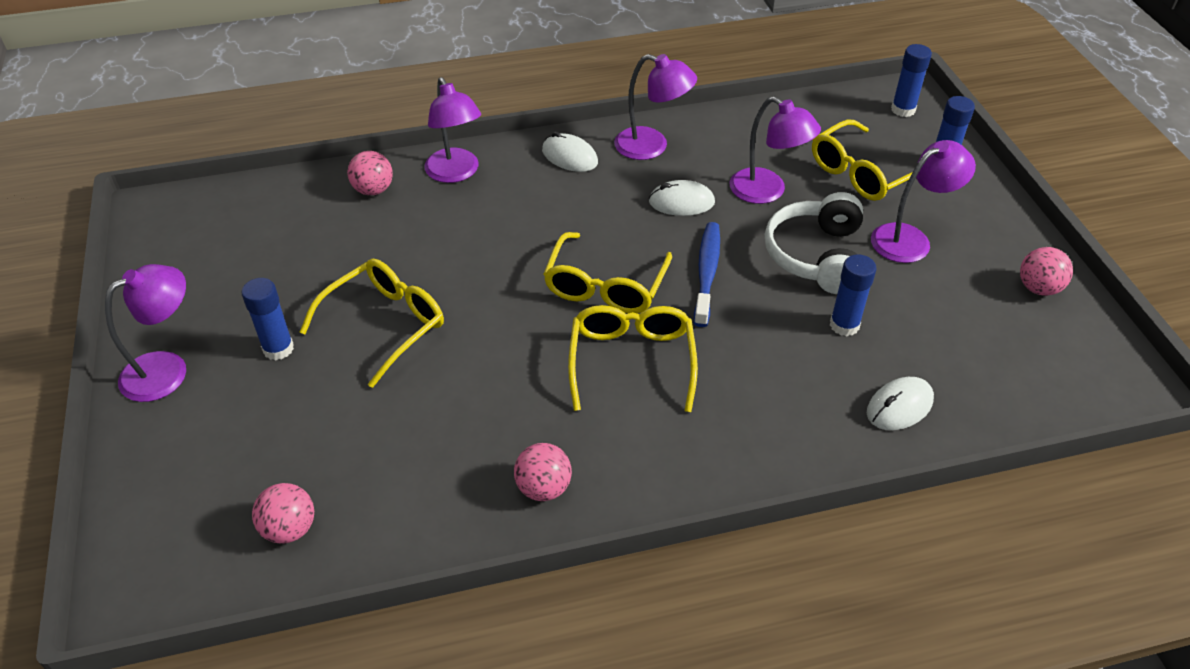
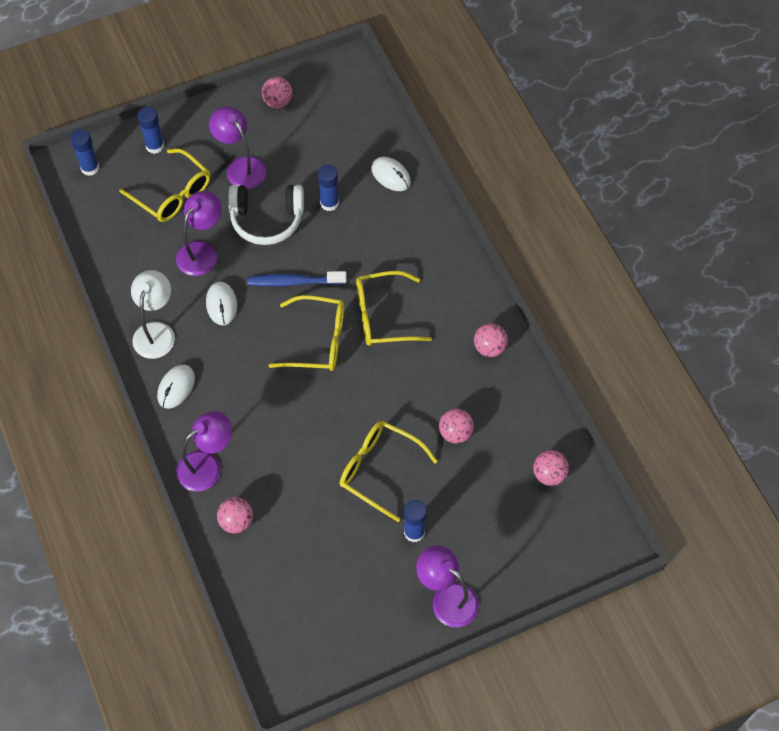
camera: 100 degrees left, 15 degrees up
(408, 418) = (455, 433): none -> pink ball
(652, 146) = (156, 332): purple lamp -> white lamp

